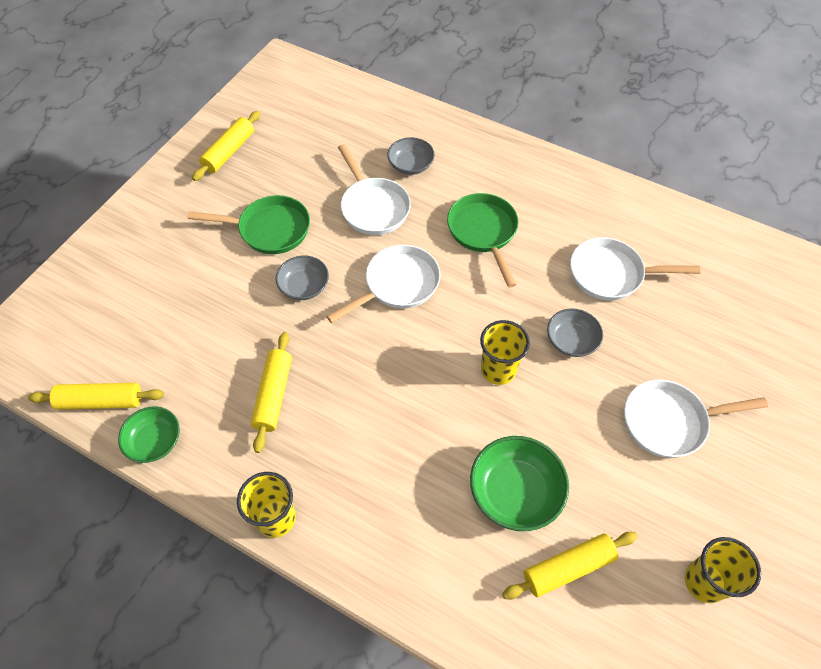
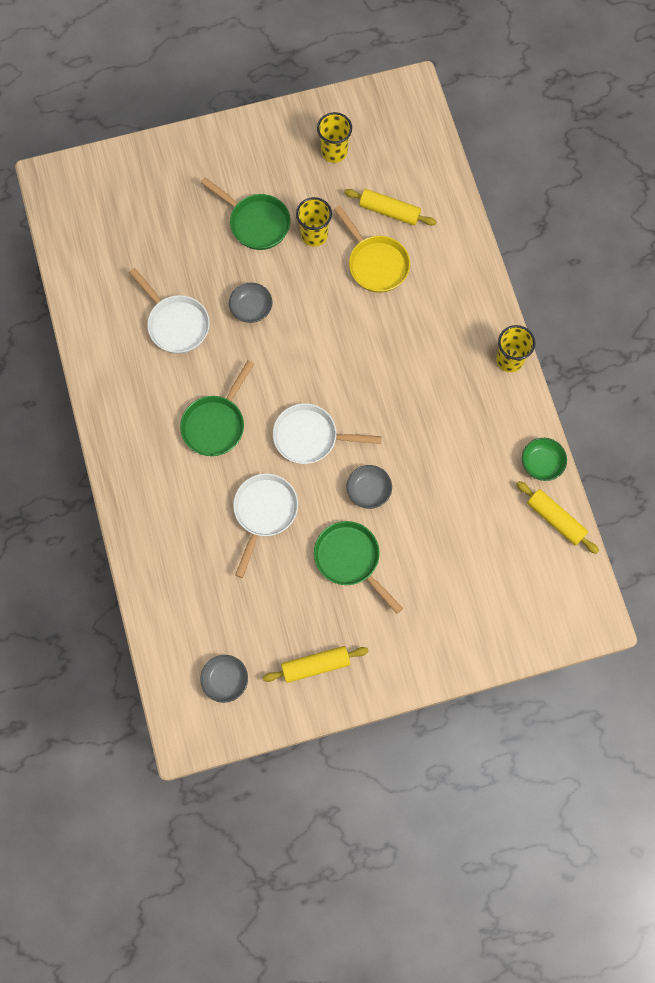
camera: 135 degrees left, 15 degrees up
(273, 395) = (452, 431): yellow rolling pin -> none
(410, 165) = (201, 525): grey bowl -> grey bowl (225, 680)
(498, 370) = (312, 330): yellow cup -> yellow cup (314, 235)
(515, 492) = (376, 264): green bowl -> yellow pan
(669, 422) = (256, 223): white pan -> green pan

